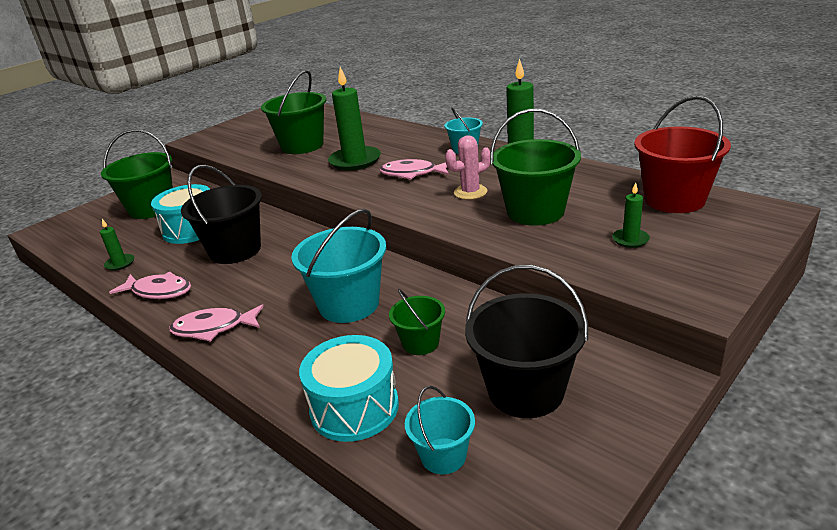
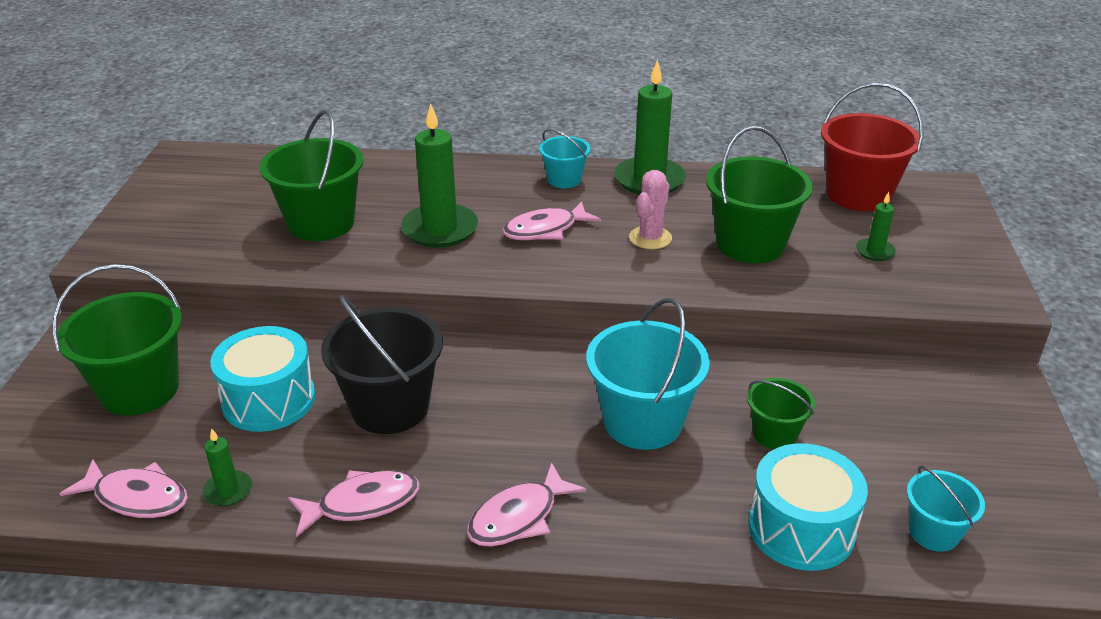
camera: 40 degrees left, 5 degrees up
(87, 253) = (137, 497): none -> pink fish
(525, 391) = (922, 440): black bucket -> none

